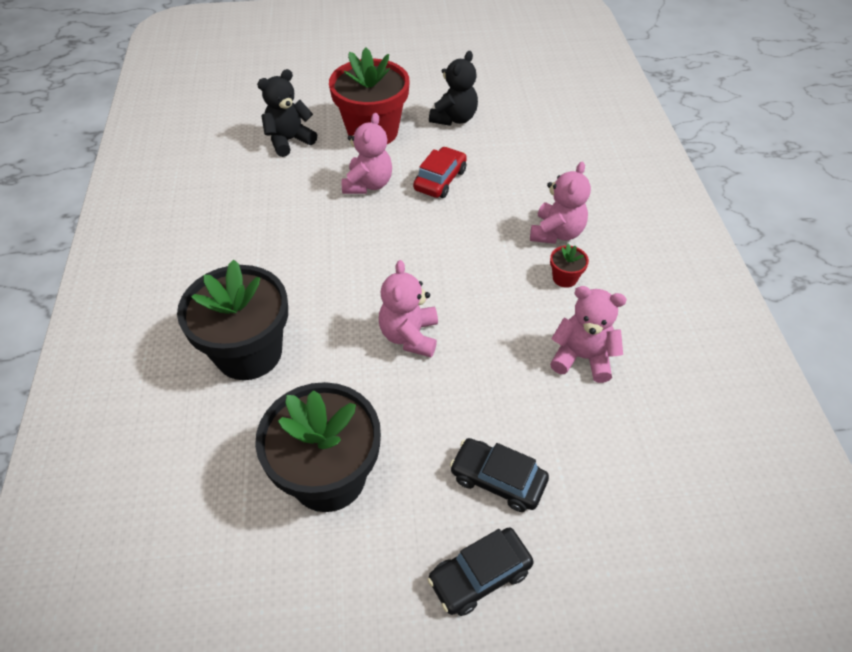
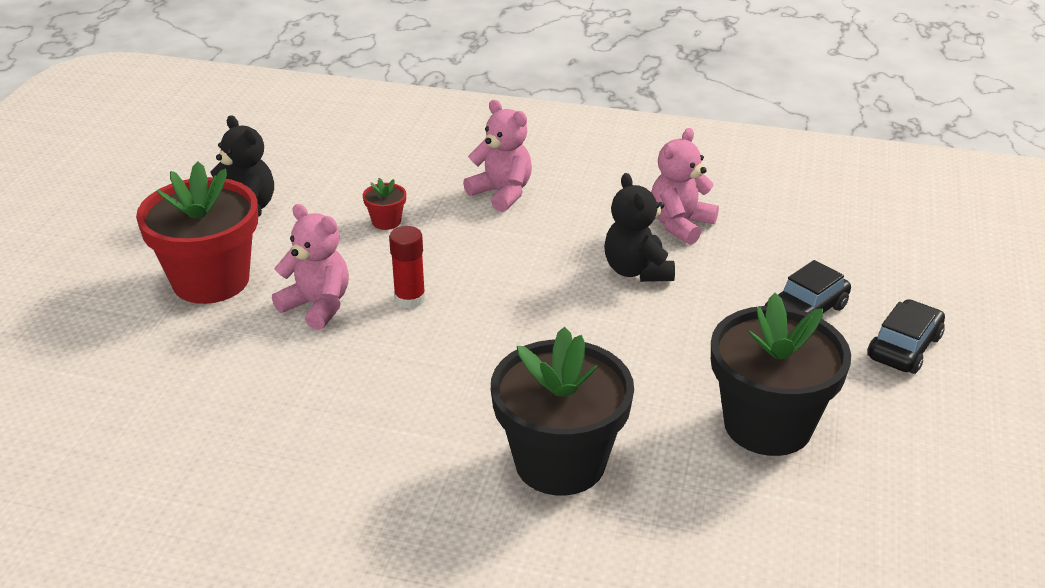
camera: 70 degrees left, 15 degrees down
(289, 140) = (160, 360): black teddy bear -> black teddy bear (637, 271)
(396, 224) = (410, 299): none -> red glue stick
(409, 336) = (598, 327): pink teddy bear -> none
(440, 180) = (354, 248): red car -> none
(480, 576) = (904, 347): black car -> black car turned 135 degrees counterclockwise
(565, 278) = (570, 206): red flower pot -> red flower pot (386, 221)

